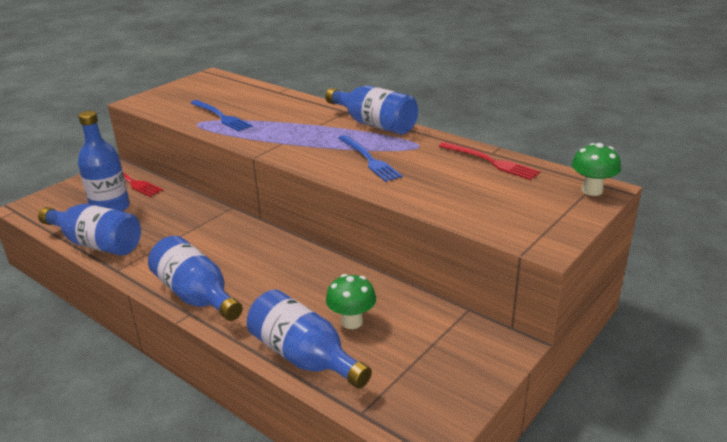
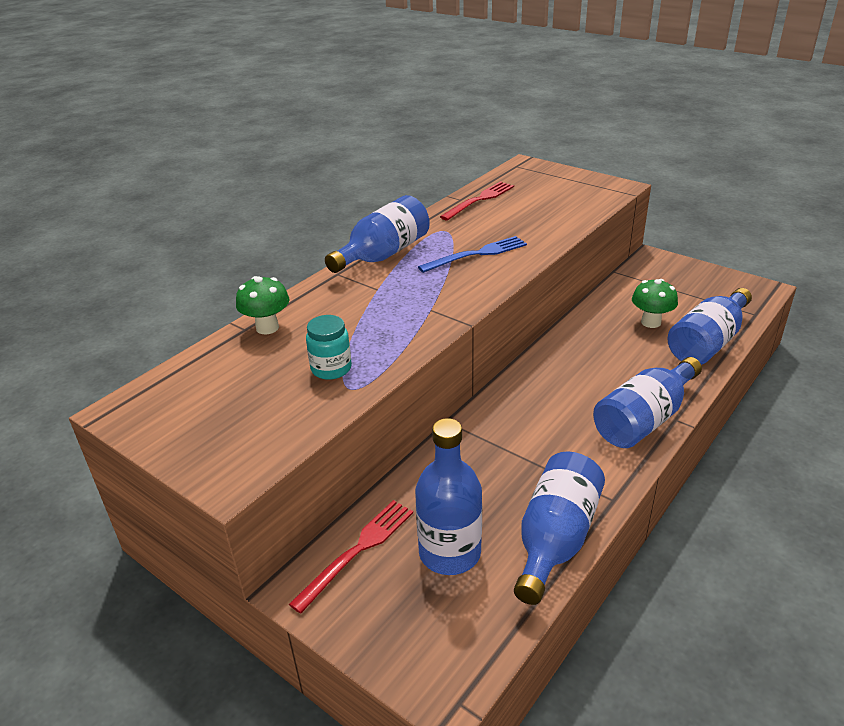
camera: 90 degrees left, 5 degrees up
(221, 117) = (331, 369): blue fork -> turquoise jar
(592, 190) = (530, 168): green mushroom -> green mushroom (267, 328)

